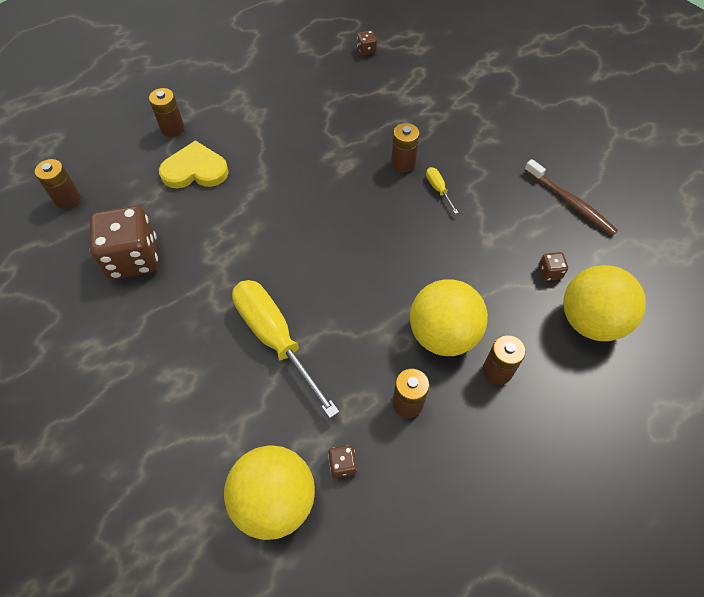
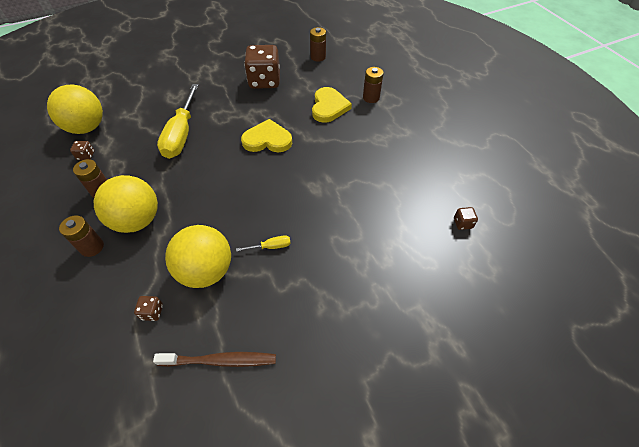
camera: 100 degrees right, 5 degrees down
(271, 226) = (267, 140): none -> yellow heart
(274, 337) = (181, 135): yellow screwdriver -> yellow screwdriver turned 120 degrees clockwise
(403, 163) = (307, 226): brown battery -> none
(570, 202) = (220, 360): brown toothbrush -> brown toothbrush turned 150 degrees counterclockwise
(590, 320) = (92, 330): yellow ball -> yellow ball (206, 271)

